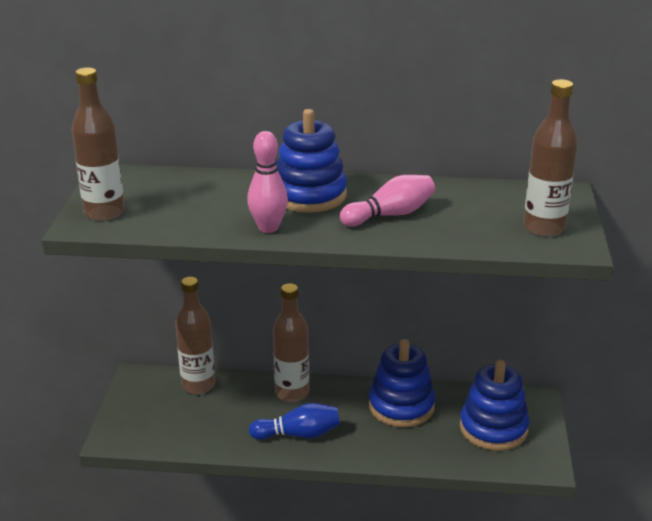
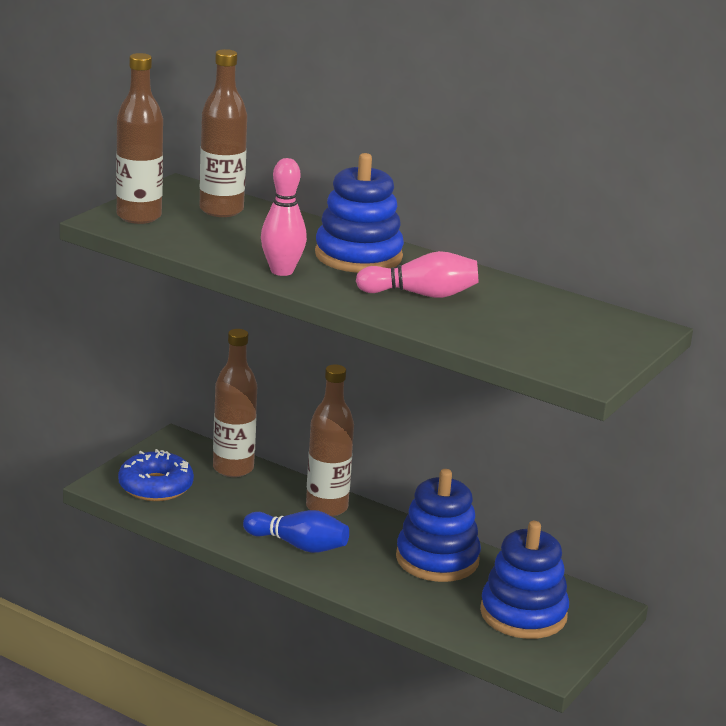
camera: 25 degrees right, 5 degrees down
(152, 424) = (155, 486): none -> blue donut
(544, 228) = (574, 351): brown bottle -> brown bottle (221, 210)

